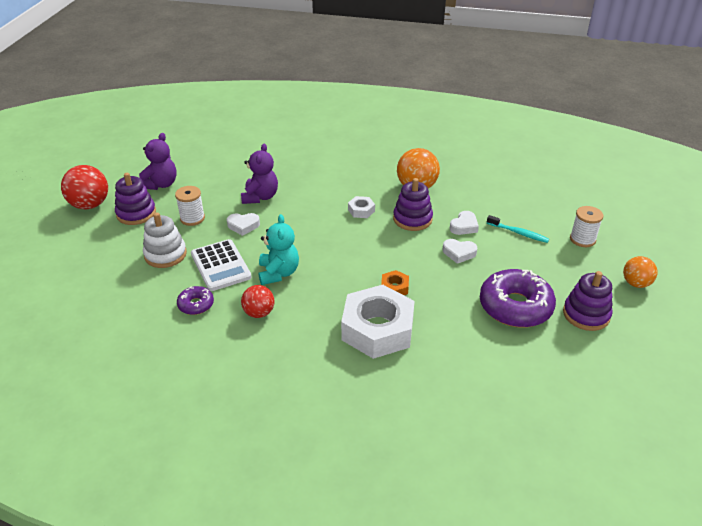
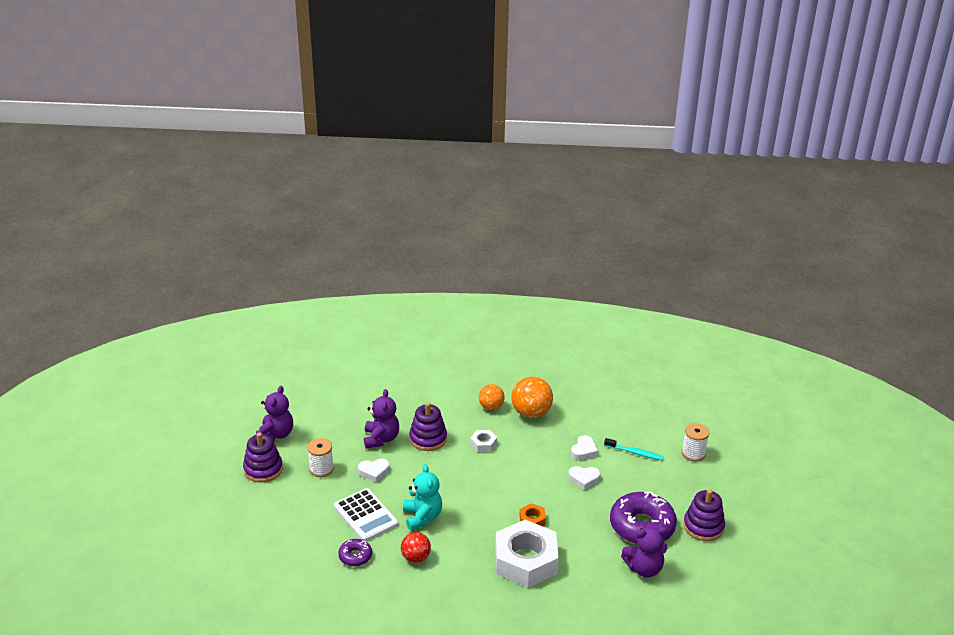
camera: 10 degrees left, 5 degrees down
(90, 205) = (212, 465): red ball -> none
(165, 254) = (308, 510): white stacking toy -> none
(412, 219) = (534, 448): purple stacking toy -> purple stacking toy (428, 438)
(511, 353) = (644, 568): none -> purple teddy bear
(636, 283) = (743, 492): orange ball -> orange ball (491, 407)

